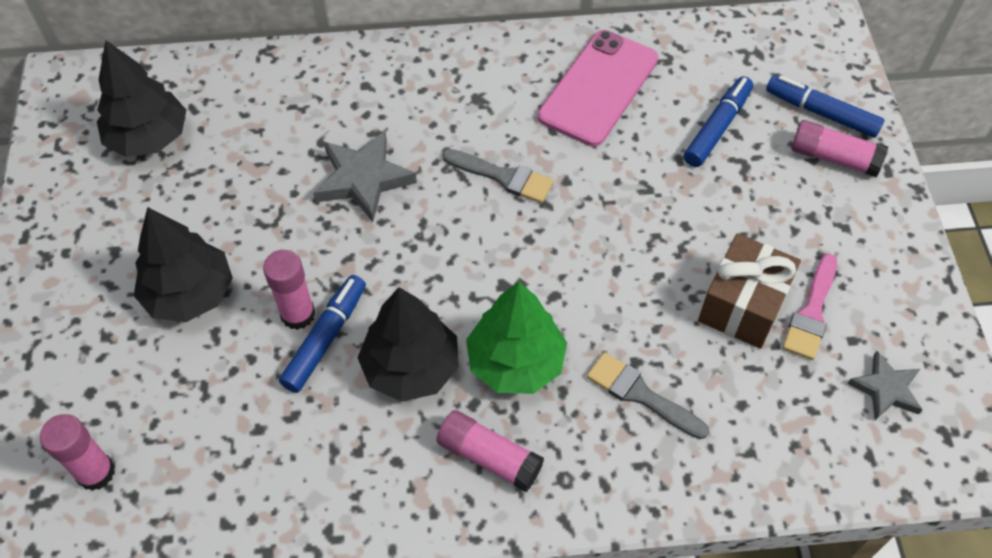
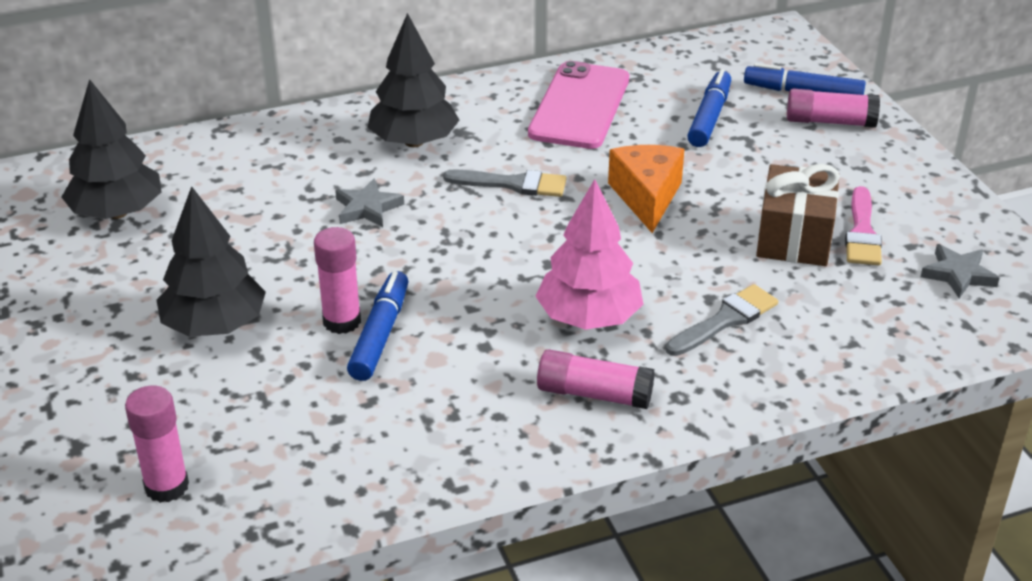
camera: 15 degrees left, 20 degrees down
(363, 179) = (367, 208): grey star -> grey star, size x0.63
(411, 367) = (481, 341): black tree -> black tree (414, 142)
(516, 362) = (589, 318): green tree -> pink tree
(621, 220) = (646, 197): none -> orange cheese
(640, 394) = (725, 320): grey brush -> grey brush turned 120 degrees clockwise

